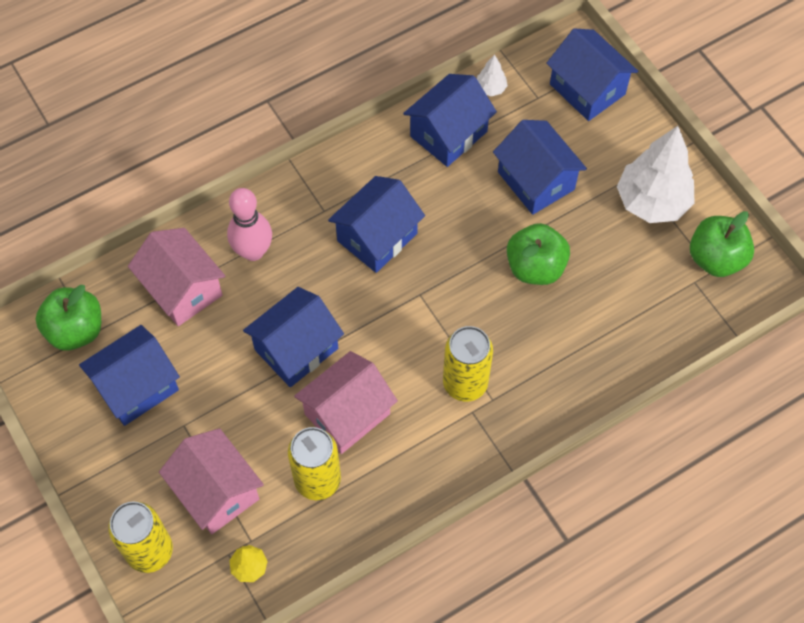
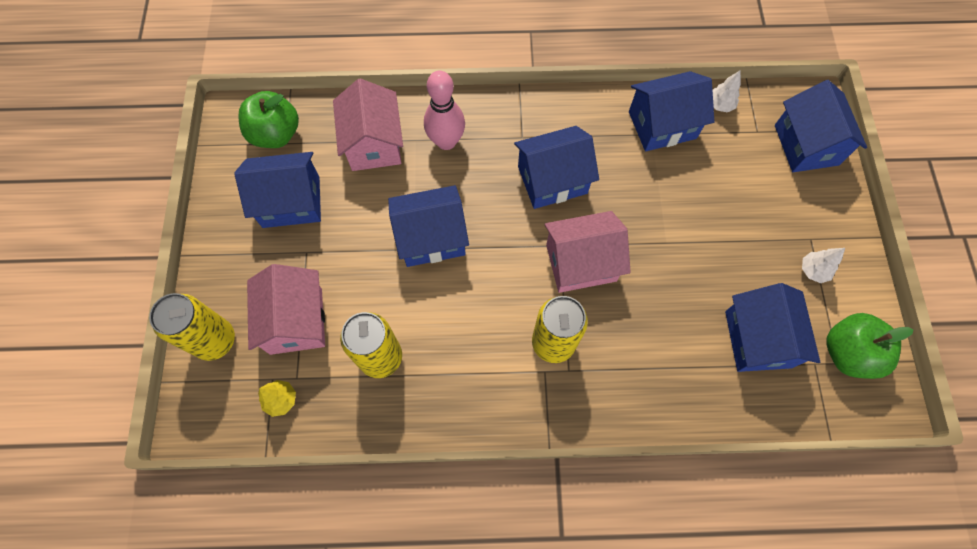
camera: 30 degrees right, 5 degrees up
(347, 414) = (439, 314): pink house -> pink house (581, 263)
(535, 267) = (673, 274): green apple -> none
(536, 180) = (716, 200): blue house -> blue house (758, 339)
(652, 202) = (813, 271): white tree -> white tree, size x0.43

